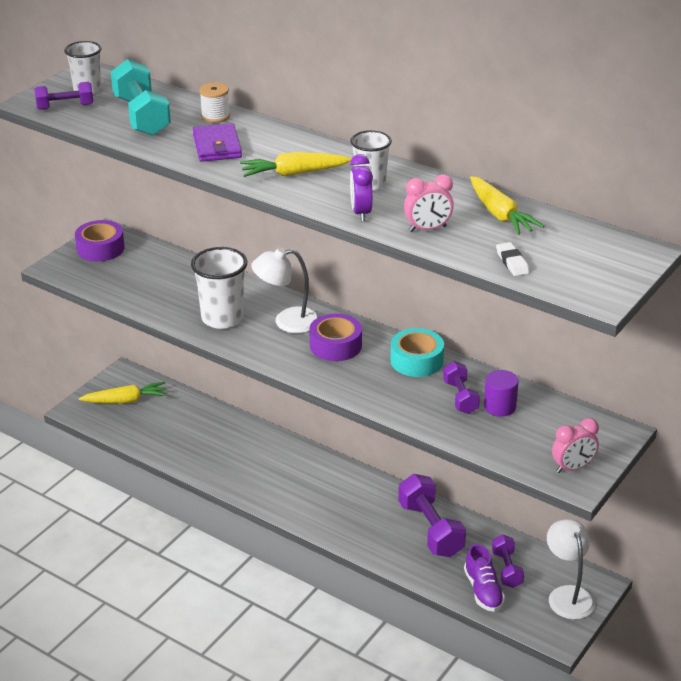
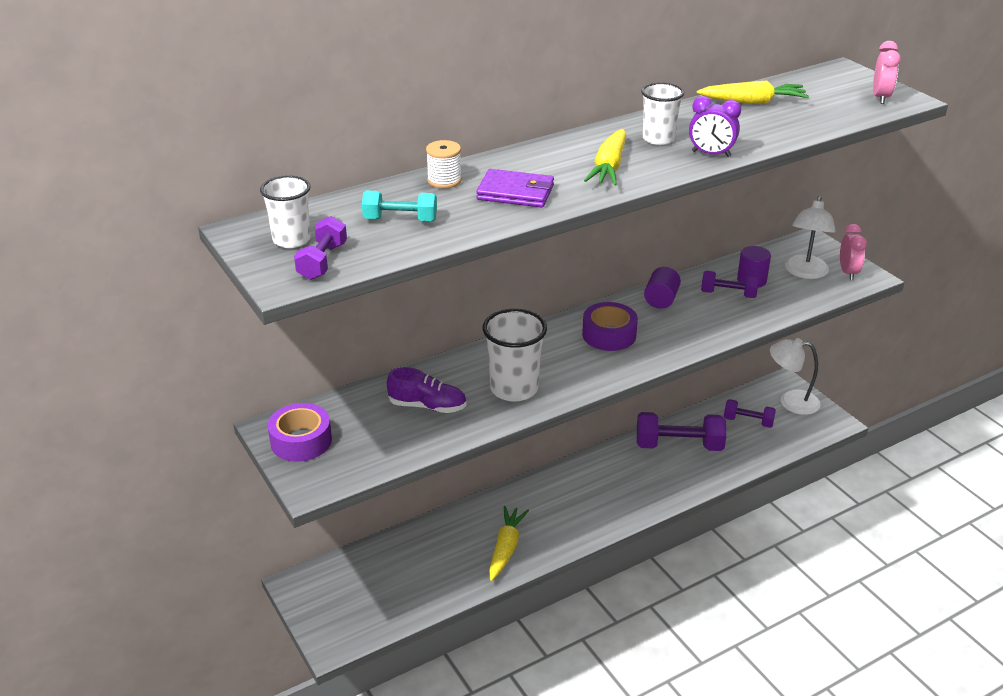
camera: 65 degrees left, 0 degrees up
(125, 401) = (348, 596): yellow carrot -> yellow carrot (506, 548)
(142, 116) = (400, 220): turquoise dumbbell -> turquoise dumbbell, size x0.58
(287, 321) = (549, 351): white lamp -> white lamp (805, 273)
(416, 360) = (661, 300): turquoise tape -> purple cylinder
(427, 229) = (759, 134): pink clock -> pink clock (880, 97)
(483, 590) = (767, 442): purple shoe -> purple shoe (427, 406)
(512, 262) = (836, 115): white eraser -> none

